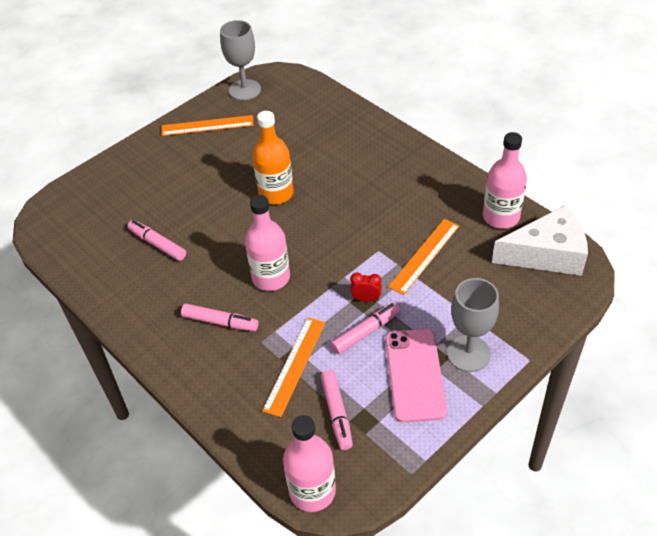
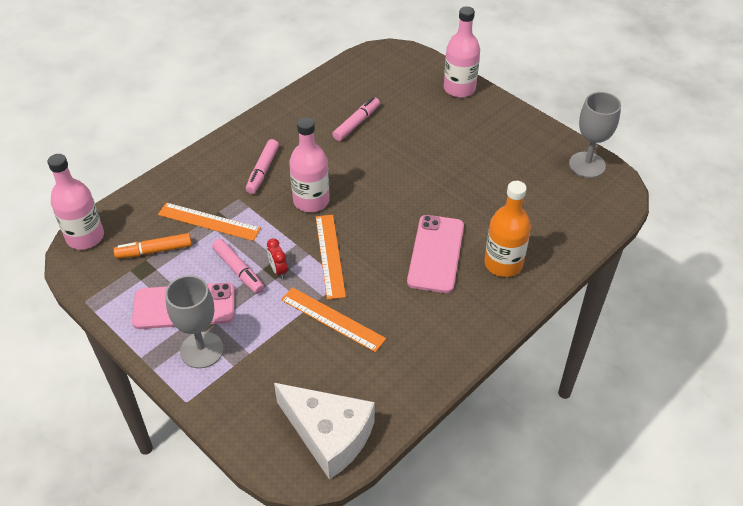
camera: 85 degrees right, 0 degrees up
(207, 125) = (523, 141): orange ruler -> orange ruler (330, 255)
(276, 193) = (423, 198): orange bottle -> orange bottle (503, 263)
(337, 413) = (154, 251): pink marker -> orange marker
(346, 186) = (436, 253): none -> pink phone
(366, 299) = (278, 270): red clock -> red clock turned 150 degrees clockwise
(501, 217) = (389, 394): pink bottle -> pink bottle (459, 88)
(546, 254) = (329, 435): white cheese -> white cheese turned 45 degrees counterclockwise

